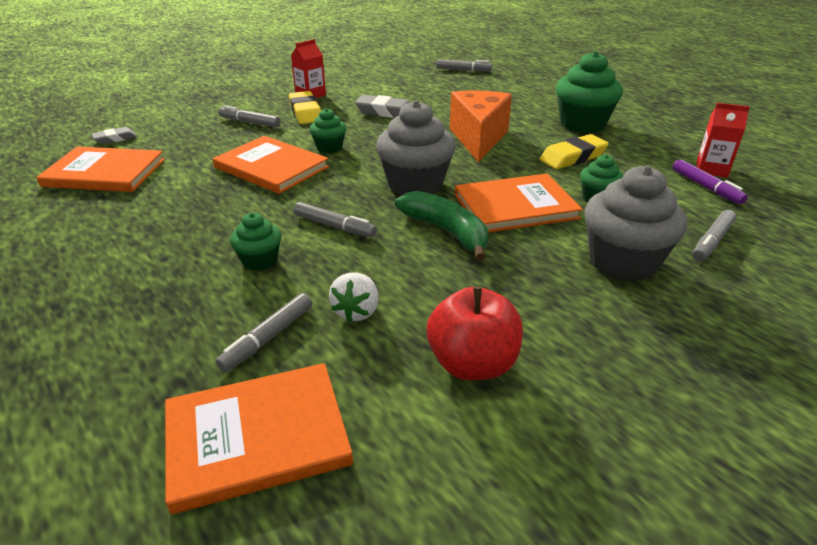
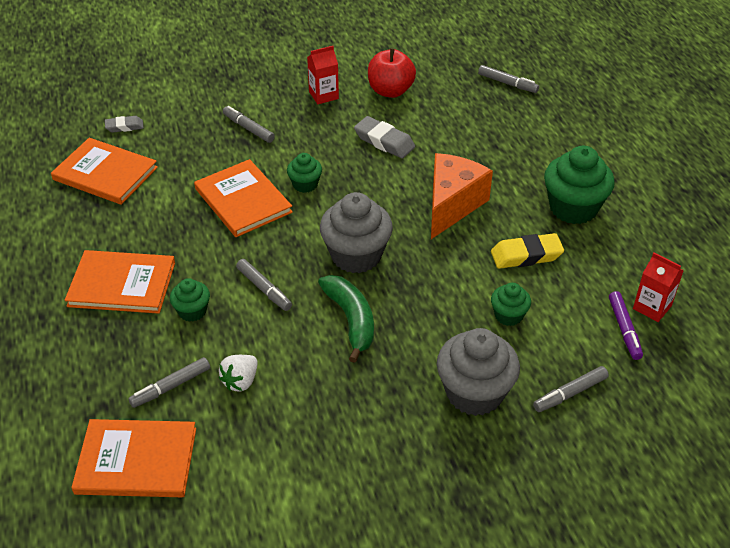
camera: 20 degrees right, 10 degrees up
(305, 112) = (306, 124): yellow eraser -> none
(472, 364) = (296, 450): red apple -> red apple (390, 91)
(515, 206) = (427, 306): orange book -> orange book (122, 284)

